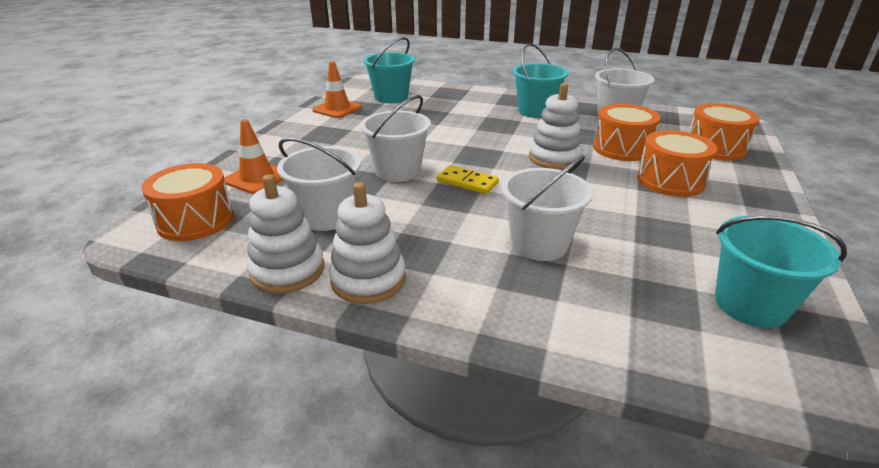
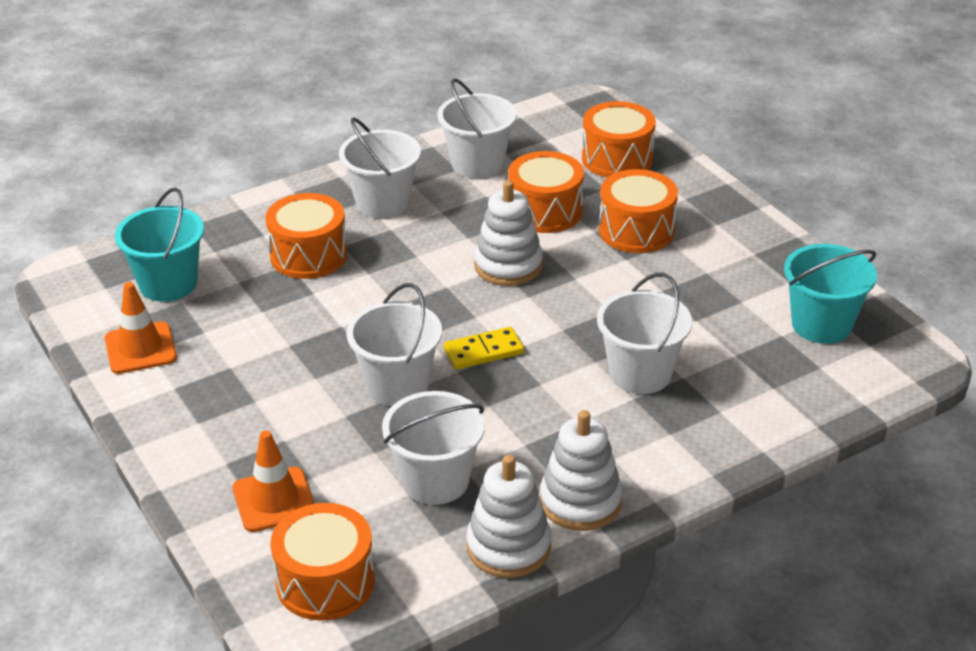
camera: 50 degrees left, 5 degrees up
(464, 112) = (308, 255): none -> orange drum
(536, 111) = (383, 203): turquoise bucket -> white bucket

